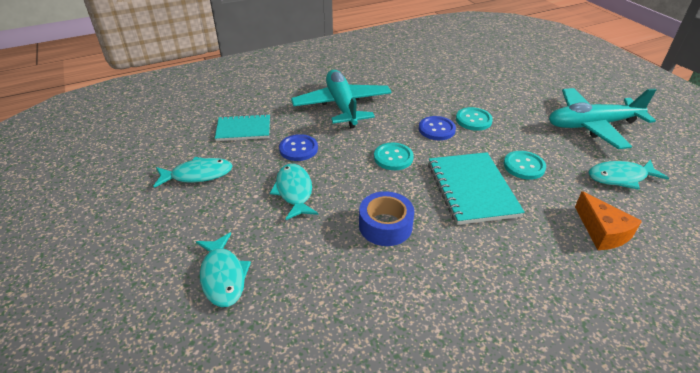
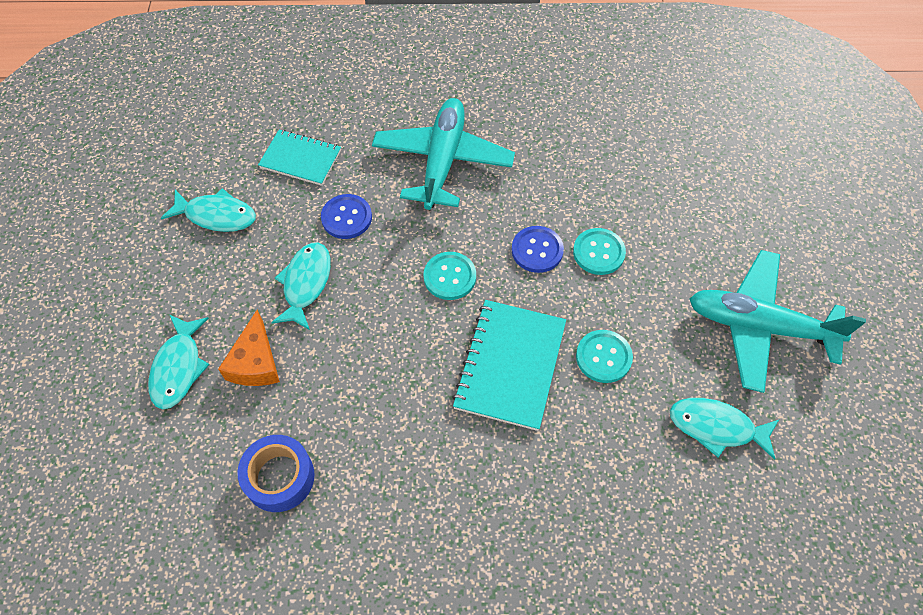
camera: 25 degrees right, 20 degrees up
(385, 226) = (375, 375): blue tape -> blue tape (279, 477)
(602, 231) = (618, 493): orange cheese -> orange cheese (255, 362)

